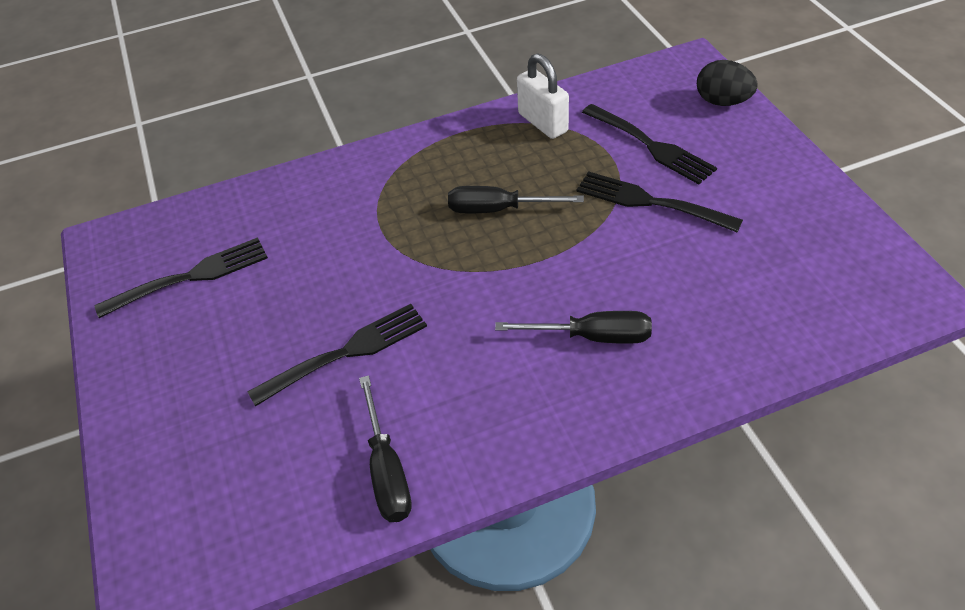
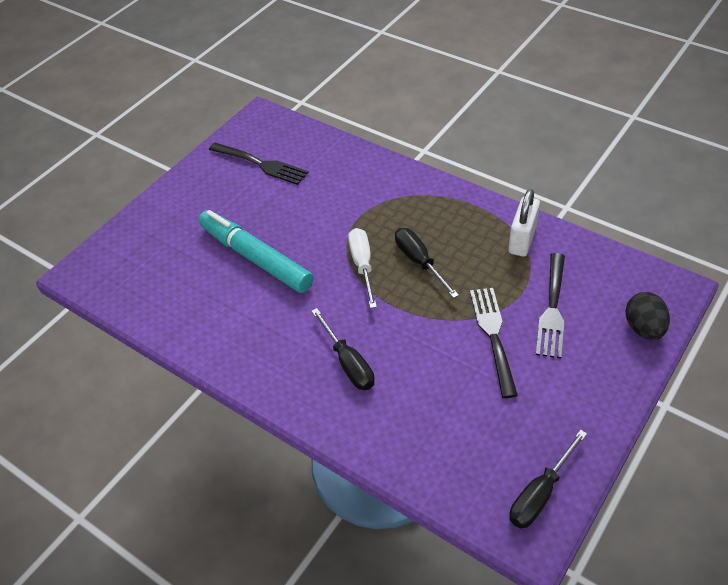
camera: 55 degrees right, 0 degrees up
(347, 353) = (256, 258): black fork -> turquoise marker
(387, 470) = (192, 320): black screwdriver -> black screwdriver (540, 493)
(458, 258) = (362, 265): none -> white screwdriver

